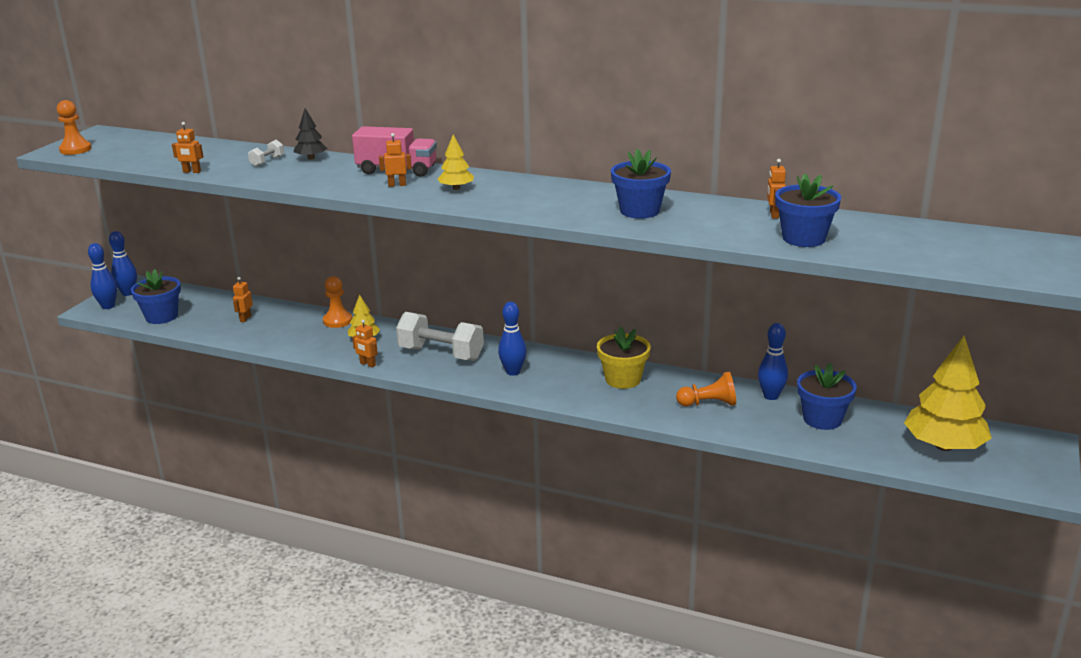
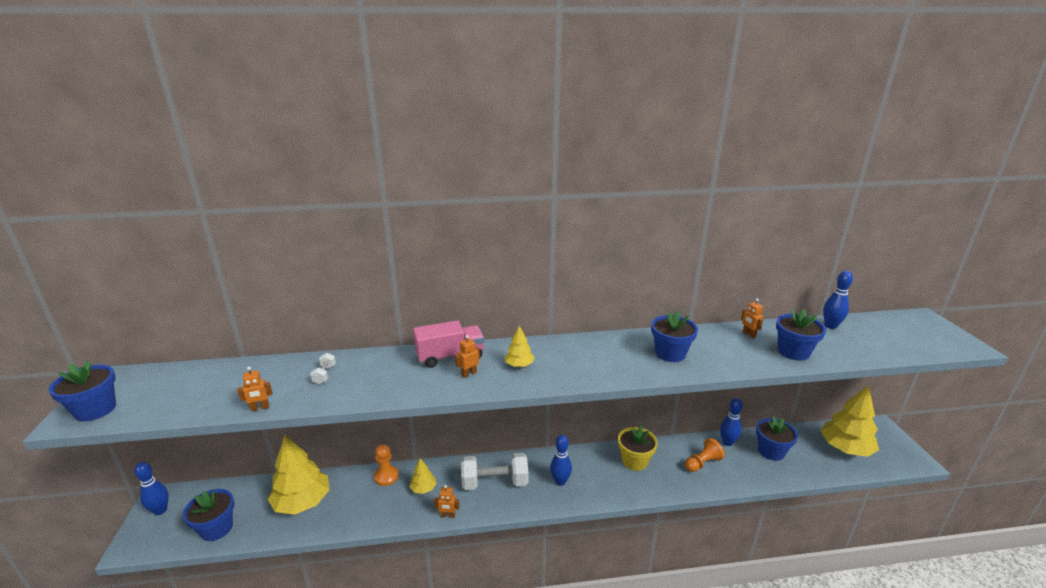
camera: 30 degrees left, 0 degrees up
(75, 149) = (95, 410): orange pawn -> blue flower pot
(108, 306) = (148, 535): blue bowling pin -> blue bowling pin (830, 326)
(245, 318) = (302, 502): orange robot -> yellow tree
(311, 158) = (361, 360): black tree -> none

